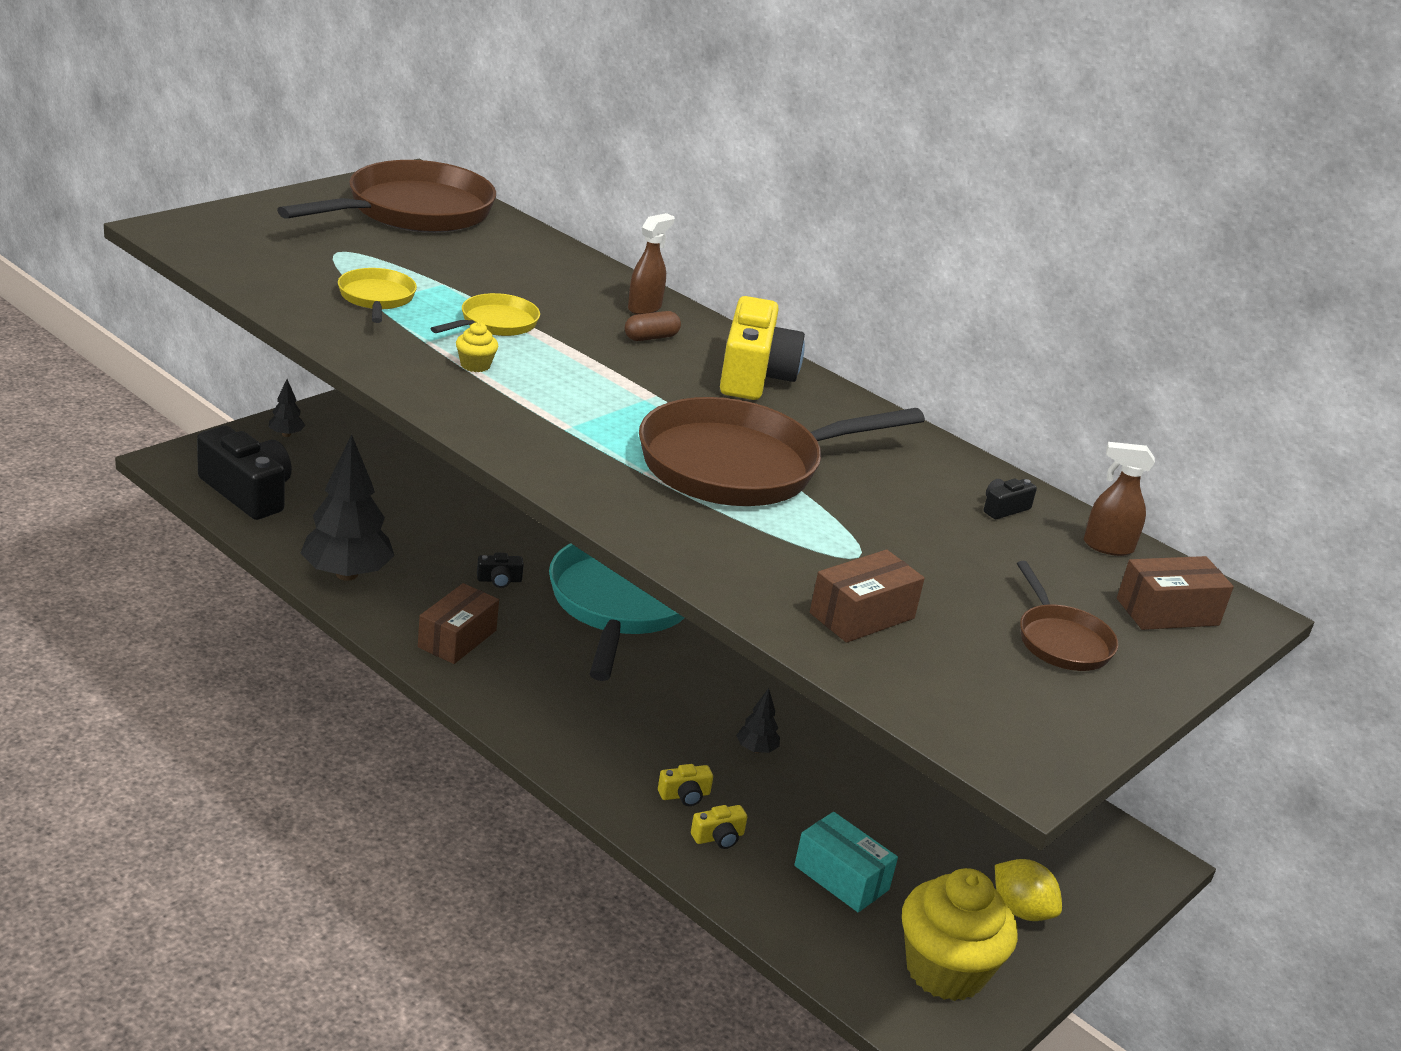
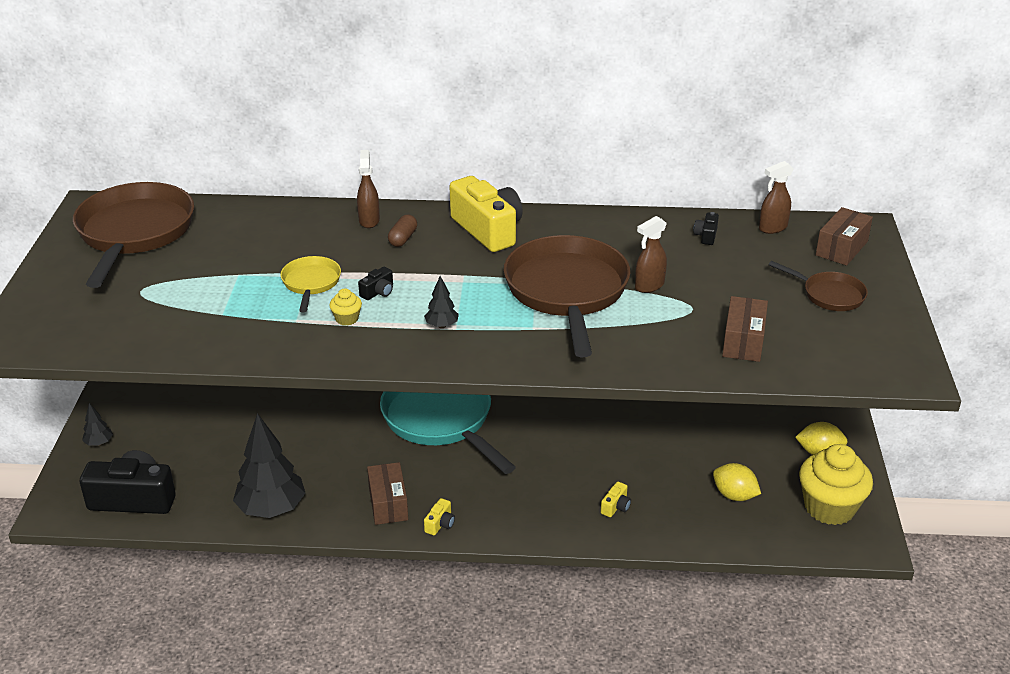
camera: 35 degrees left, 5 degrees up
(376, 298) = (219, 310): yellow pan -> none
(499, 580) = (359, 451): black camera -> black camera (378, 292)
(718, 837) = (659, 517): yellow camera -> yellow camera (440, 524)
(740, 465) = (567, 292): brown pan -> brown pan turned 150 degrees clockwise
(756, 749) = (613, 456): black tree -> black tree (441, 325)
(841, 878) = (734, 495): turquoise box -> yellow lemon
(844, 511) = (649, 286): none -> brown spray bottle

